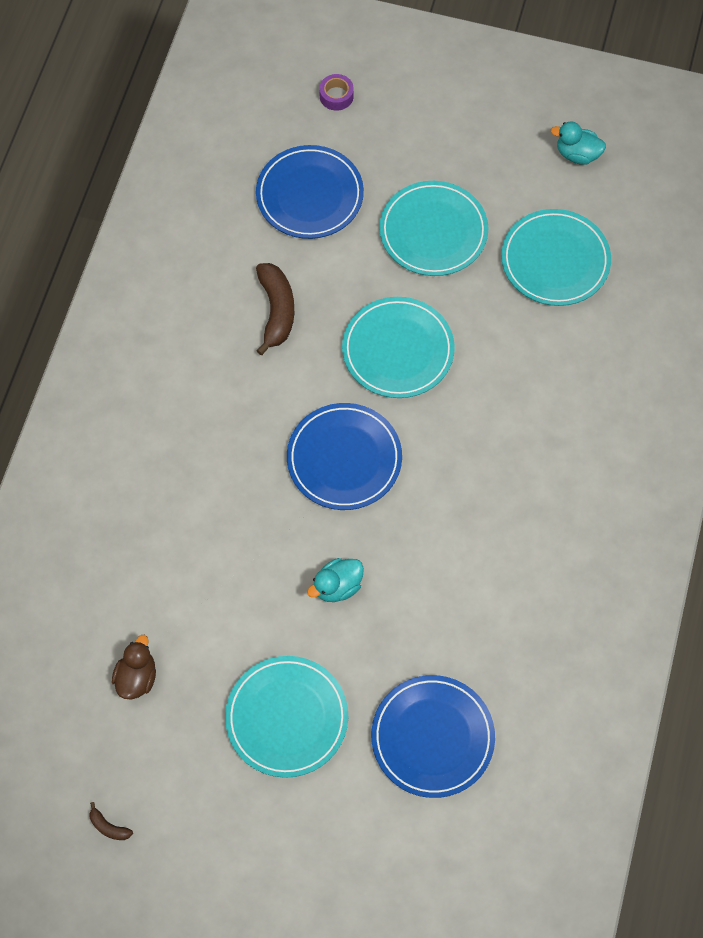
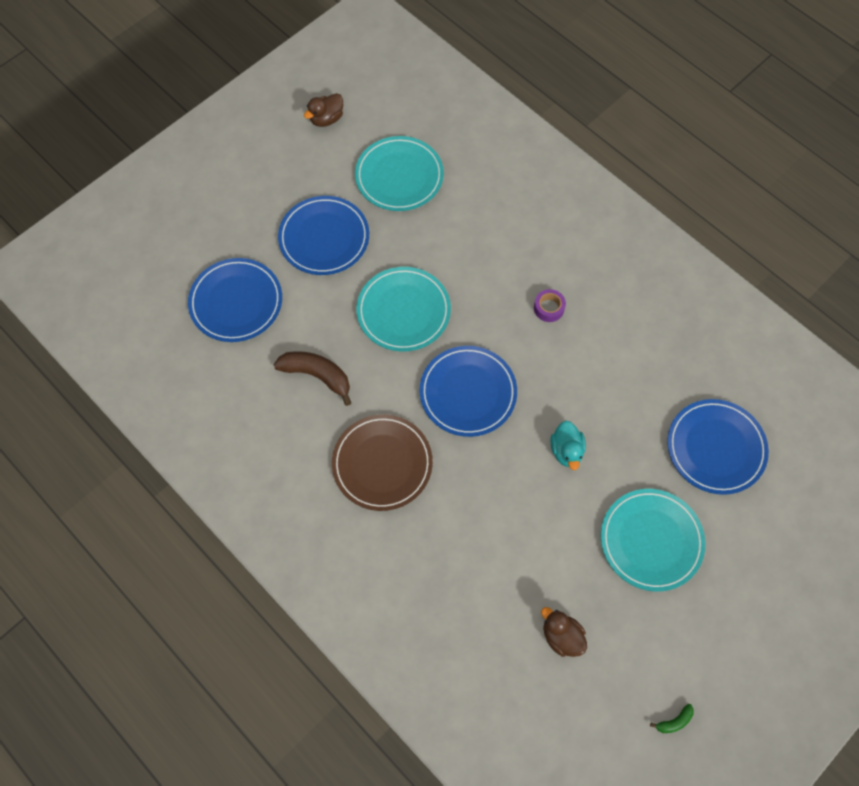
camera: 60 degrees left, 0 degrees up
(109, 827) = (674, 721): brown banana -> green banana
(219, 420) = (382, 463): none -> brown plate
(336, 96) = (166, 240): purple tape -> purple tape (549, 308)
(433, 231) = (324, 238): turquoise plate -> blue plate
(577, 154) = (326, 119): turquoise duck -> brown duck

